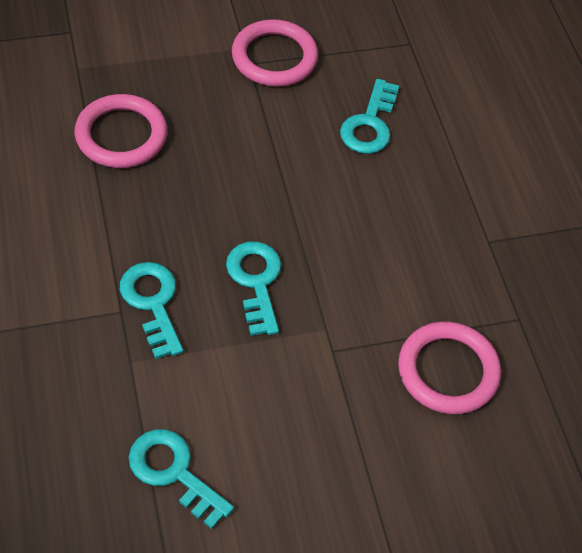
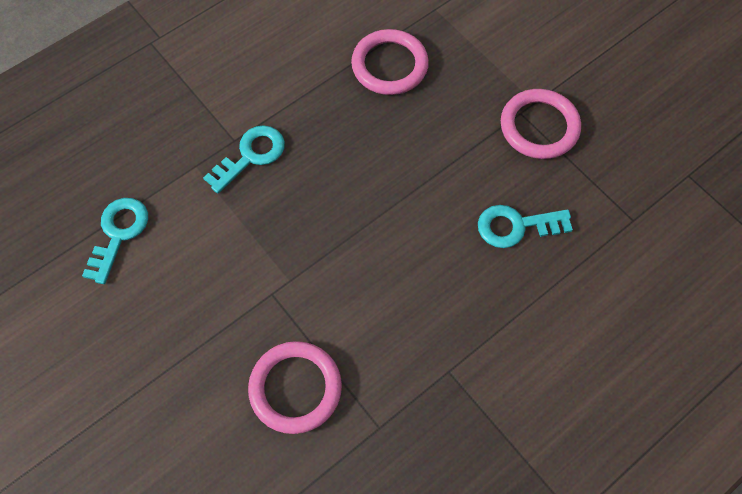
camera: 70 degrees right, 10 degrees up
(256, 282) = (306, 213): turquoise key -> none

